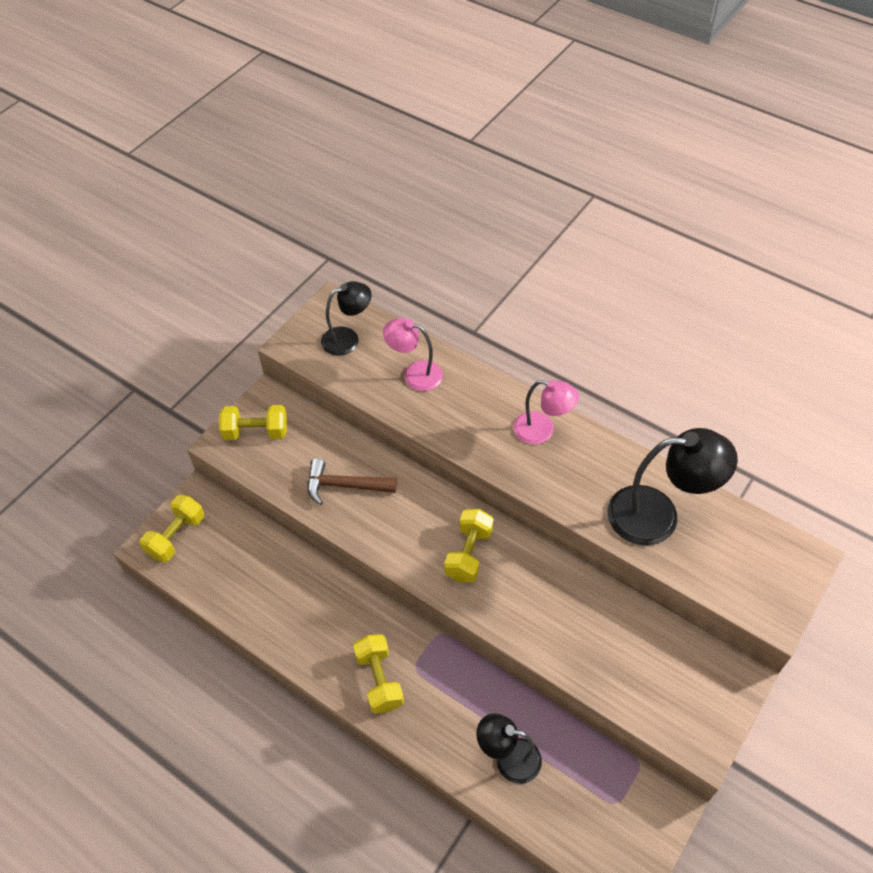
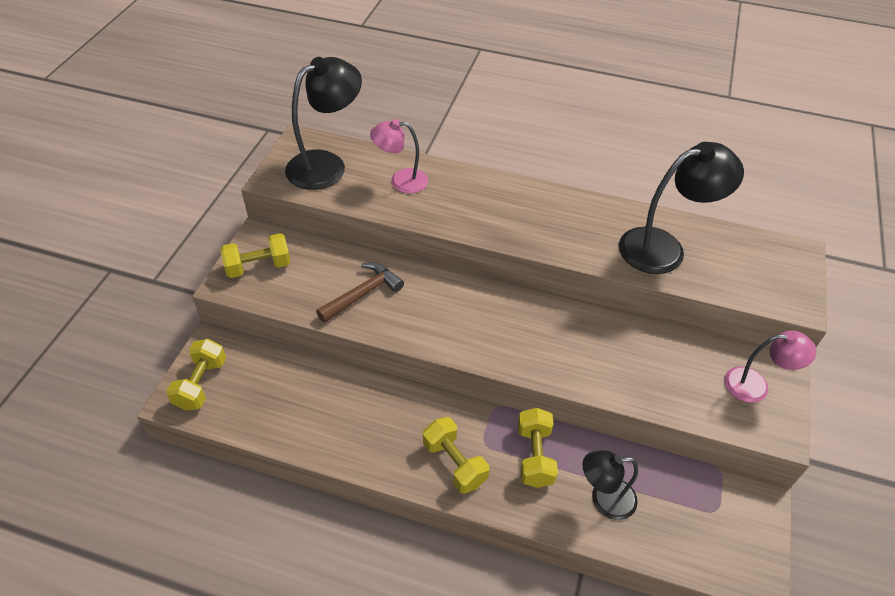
camera: 20 degrees left, 5 degrees down
(344, 486) = (363, 294): brown hammer -> brown hammer turned 150 degrees clockwise
(348, 339) = (326, 165): black lamp -> black lamp, size x1.62
(468, 554) = (503, 324): yellow dumbbell -> yellow dumbbell (534, 456)
(542, 431) = (534, 203): pink lamp -> pink lamp (755, 385)

